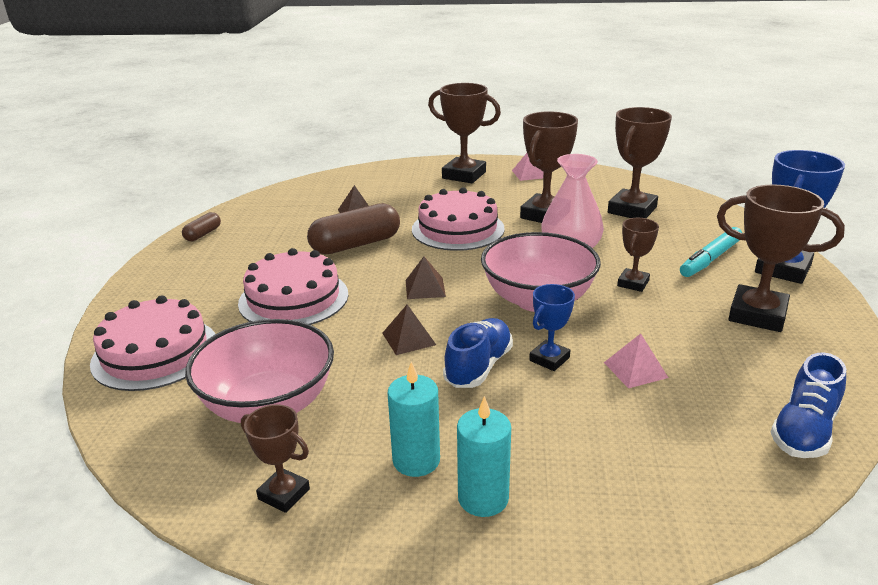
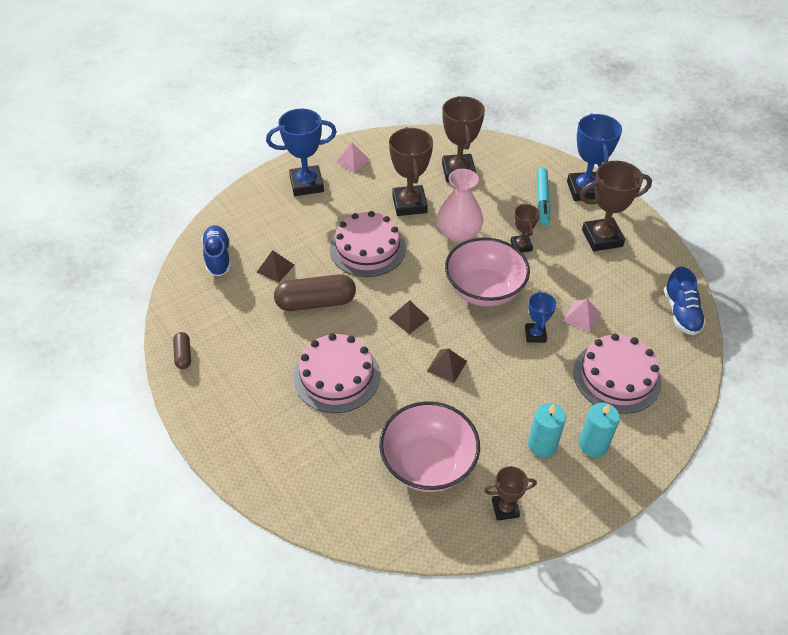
camera: 40 degrees left, 20 degrees up
(155, 353) = (307, 475): pink cake -> pink cake (616, 376)
(356, 245) = (316, 302): brown capsule -> brown capsule turned 60 degrees clockwise
(464, 175) = (306, 184): brown trophy -> blue trophy
(478, 367) = (506, 363): blue shoe -> blue shoe (218, 257)

